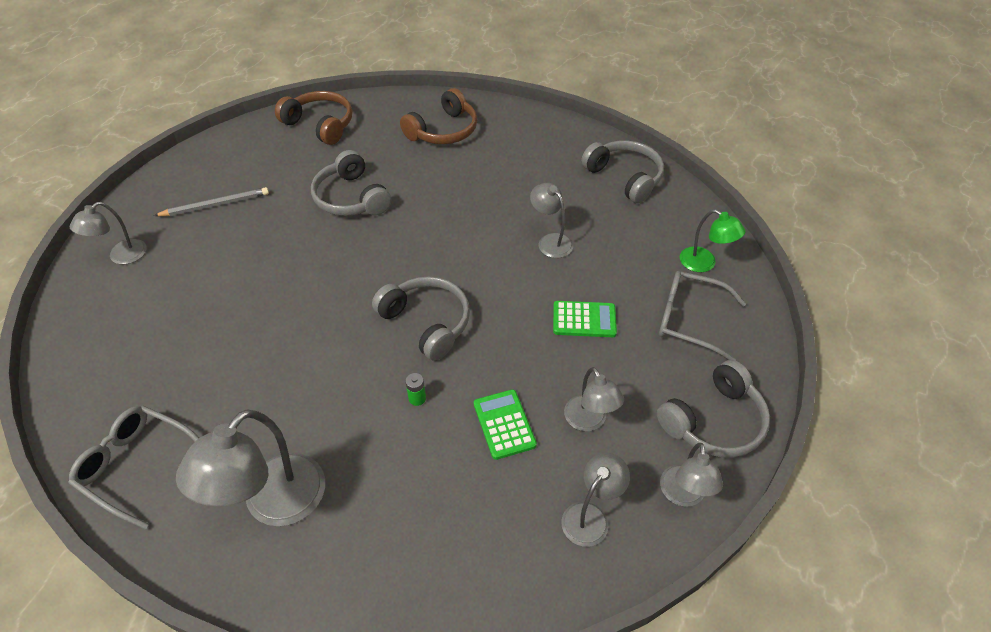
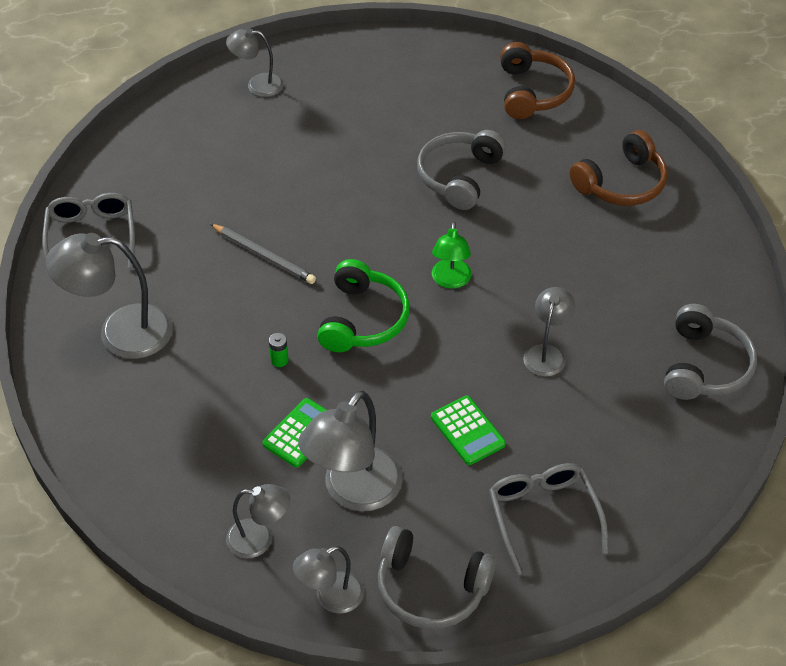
camera: 55 degrees right, 0 degrees up
(215, 205) = (363, 97): grey pencil -> grey pencil (264, 256)
(426, 323) = (362, 319): grey headphones -> green headphones
(443, 131) = (621, 183): brown headphones -> brown headphones turned 45 degrees counterclockwise
(589, 421) = (353, 492): grey lamp -> grey lamp, size x1.73
(704, 263) = (636, 495): green lamp -> green lamp (450, 281)

